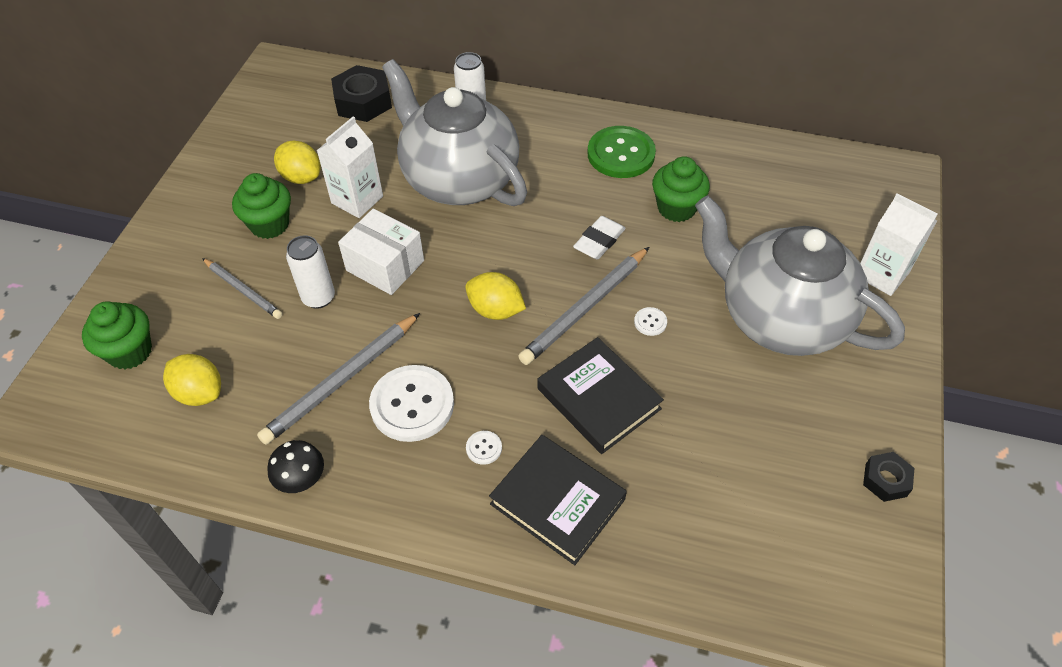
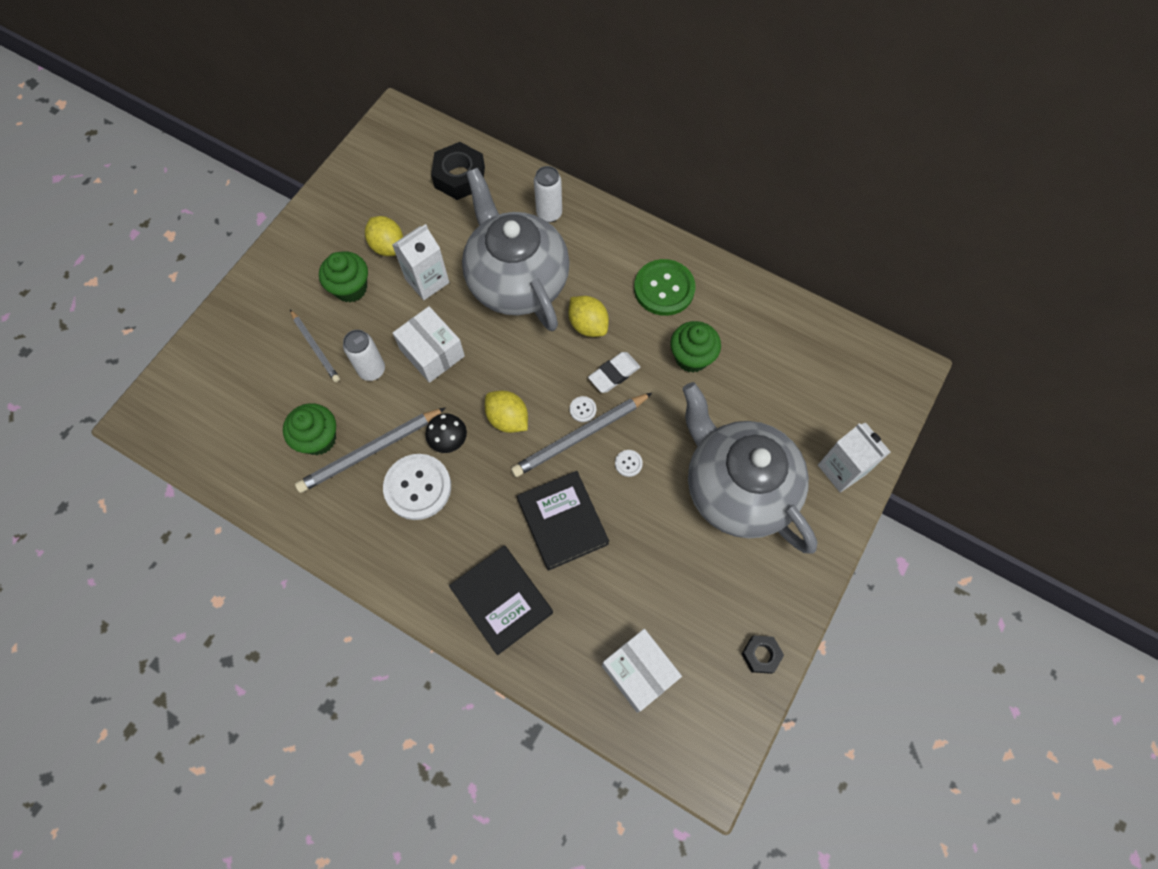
camera: 15 degrees right, 15 degrees up
(130, 352) = (219, 382): green cupcake -> green cupcake (318, 439)
(200, 393) = (263, 433): yellow lemon -> yellow lemon (588, 325)
(301, 478) = (319, 527): black mushroom -> black mushroom (448, 440)
(484, 448) = (461, 540): white button -> white button (583, 409)
(754, 538) = (639, 672): none -> white box

